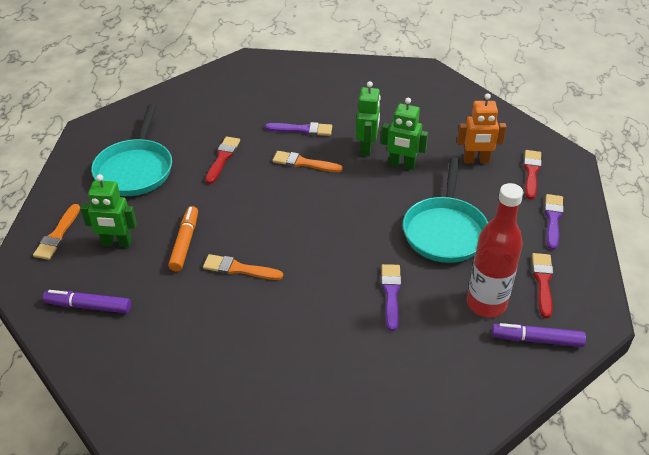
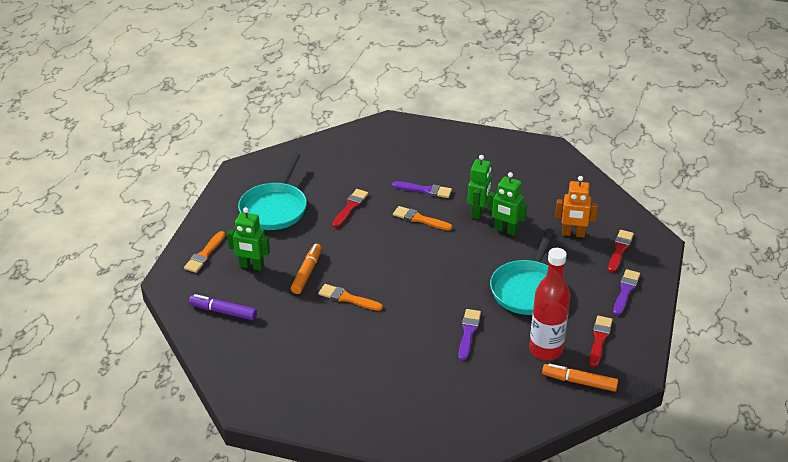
camera: 10 degrees right, 5 degrees down
(536, 339) = (579, 382): purple marker -> orange marker

